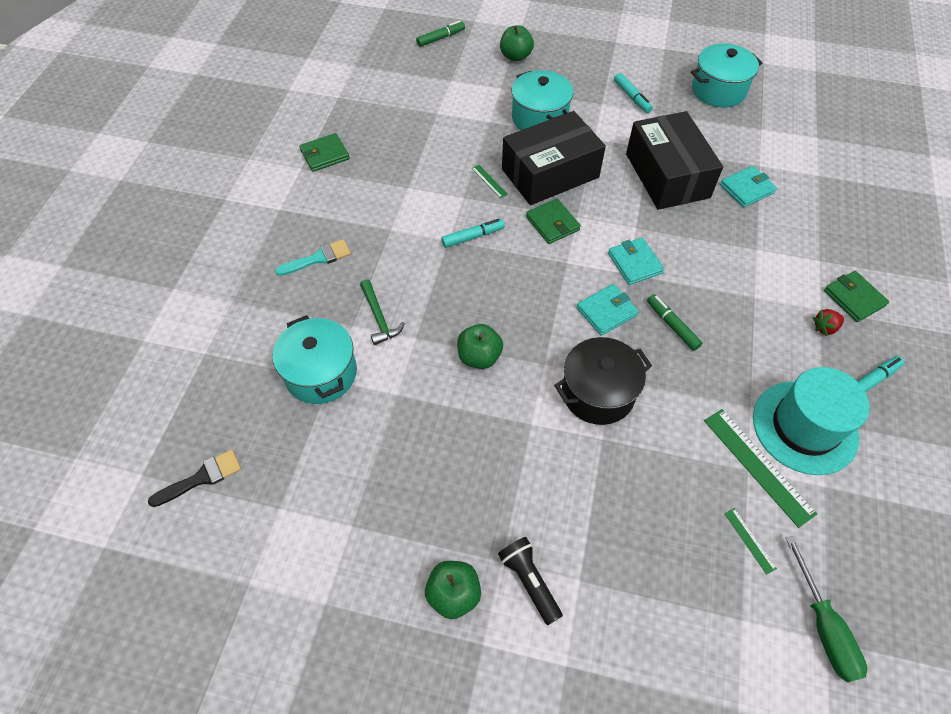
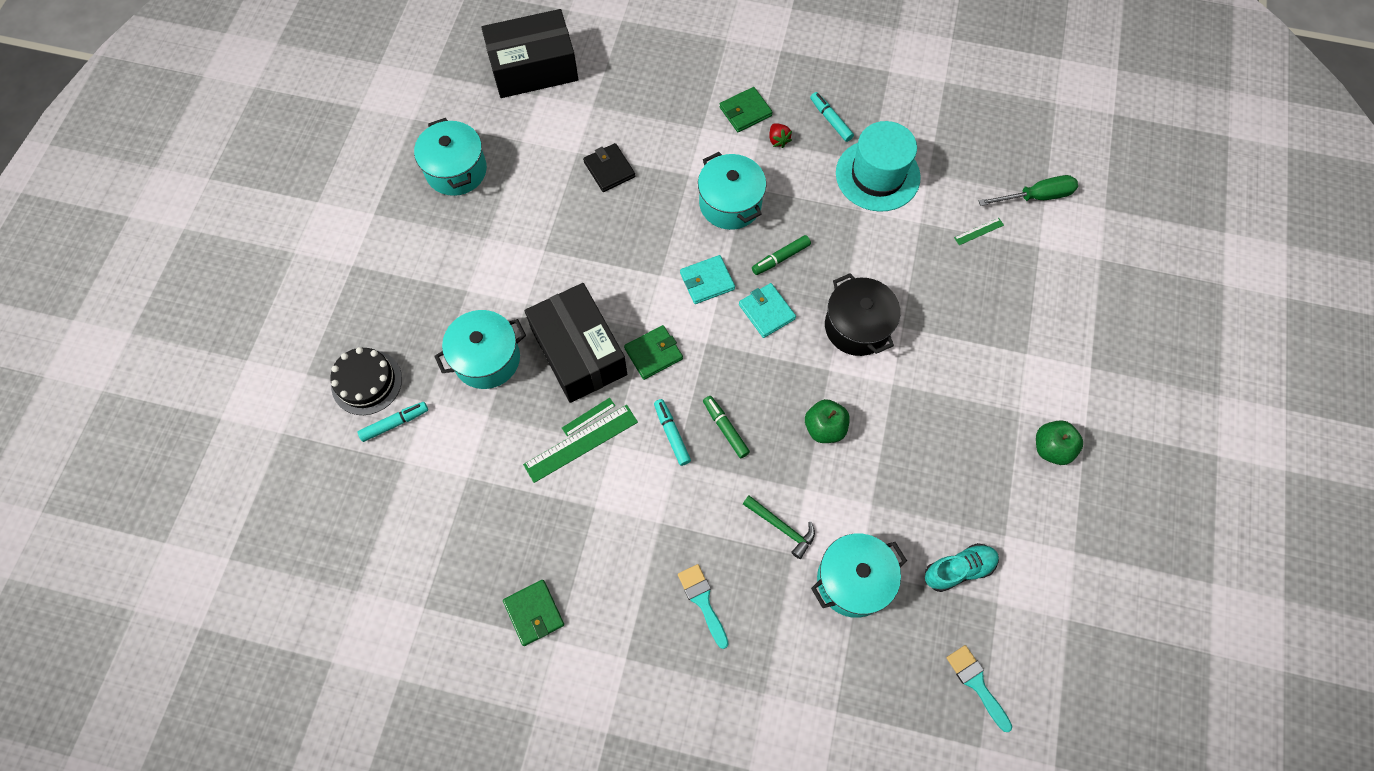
camera: 90 degrees left, 10 degrees up
(202, 478) = (976, 683): black brush -> turquoise brush
(319, 472) = (958, 569): none -> turquoise shoe
(379, 317) = (781, 527): green hammer -> green hammer turned 60 degrees clockwise
(440, 38) = (314, 477): green marker -> green marker (725, 429)
(515, 56) = (366, 382): green apple -> black cake
(529, 581) = (1033, 391): black flashlight -> none
(631, 97) = (459, 258): turquoise marker -> turquoise marker (394, 423)
(667, 175) = (587, 238): black box -> black box (533, 68)
(730, 283) = (730, 204): none -> turquoise pot
(747, 189) = (609, 169): turquoise wallet -> black wallet
(758, 466) = (915, 214): green ruler -> green ruler (581, 443)

